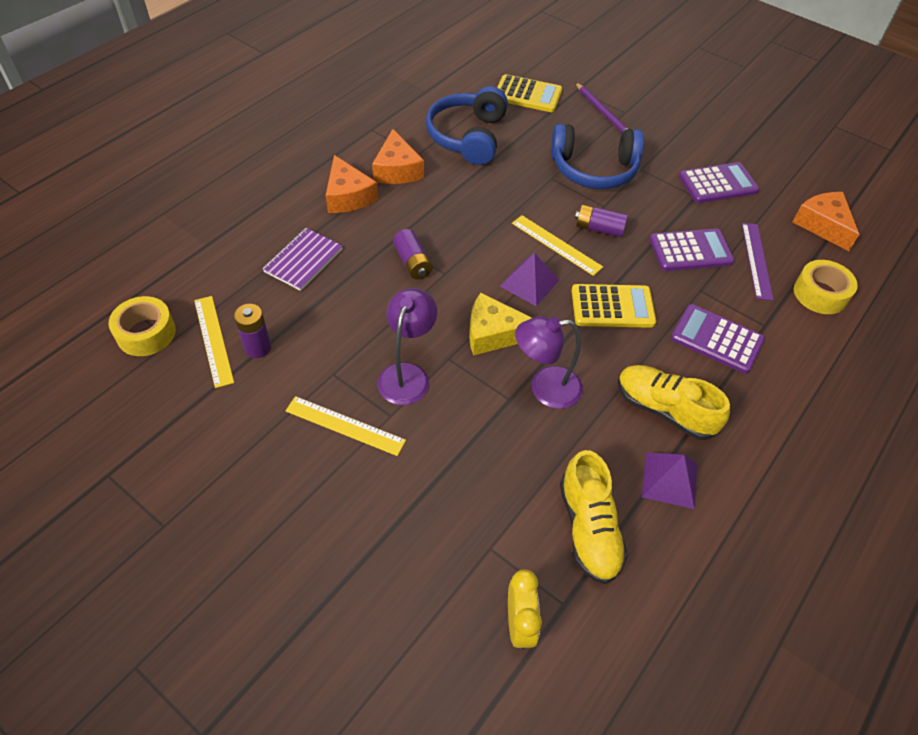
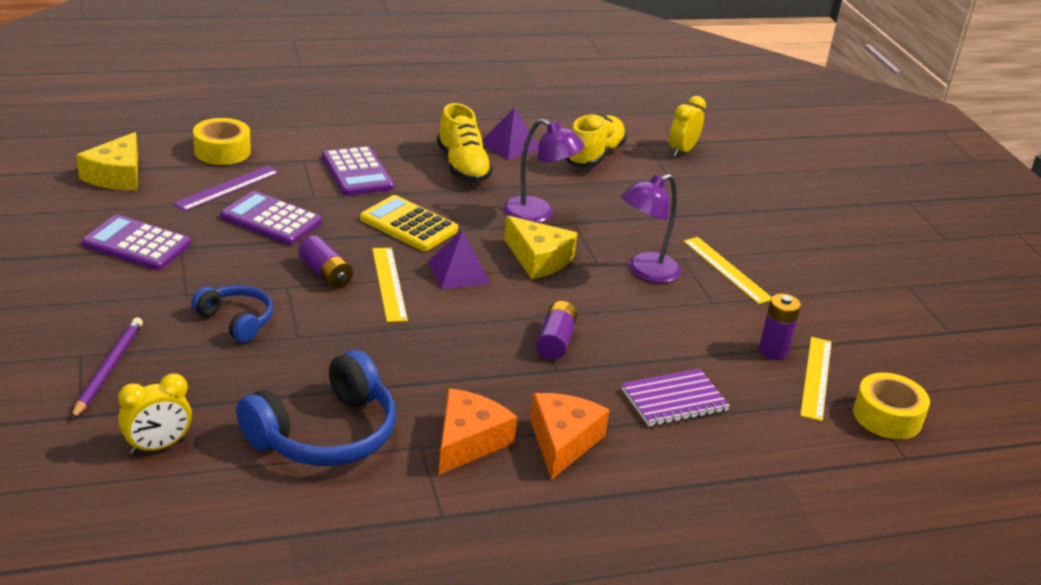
camera: 145 degrees left, 20 degrees down
(527, 95) = (157, 446): yellow calculator -> yellow clock
(594, 169) = (236, 321): blue headphones -> blue headphones, size x0.57
(822, 225) = (116, 175): orange cheese -> yellow cheese

